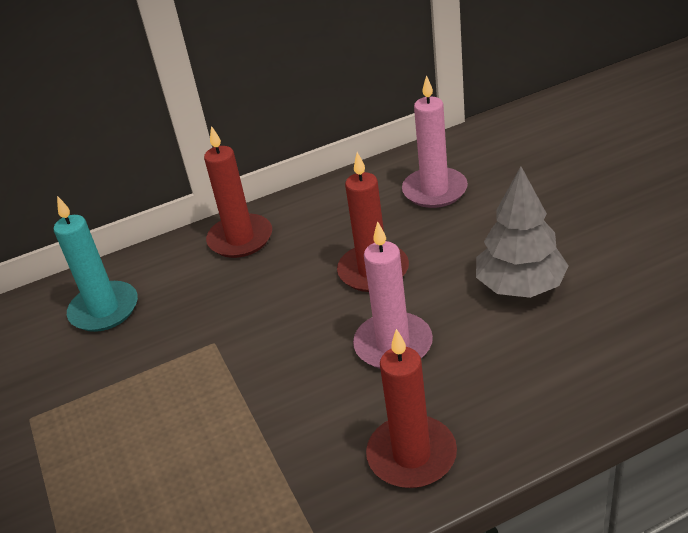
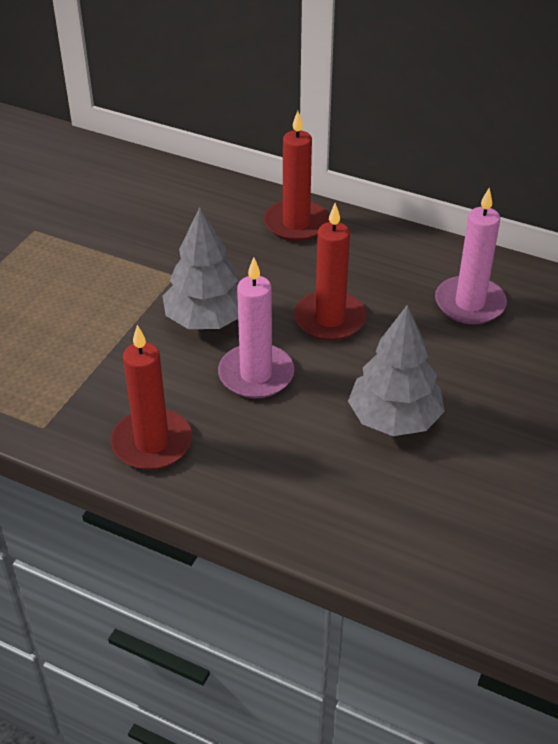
camera: 45 degrees right, 5 degrees up
(104, 310) = (158, 200): turquoise candle -> none
(293, 346) = (206, 319): none -> grey tree

